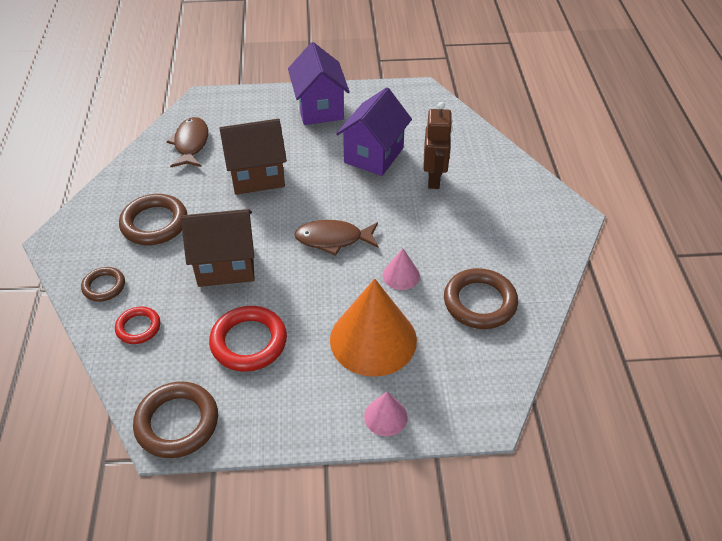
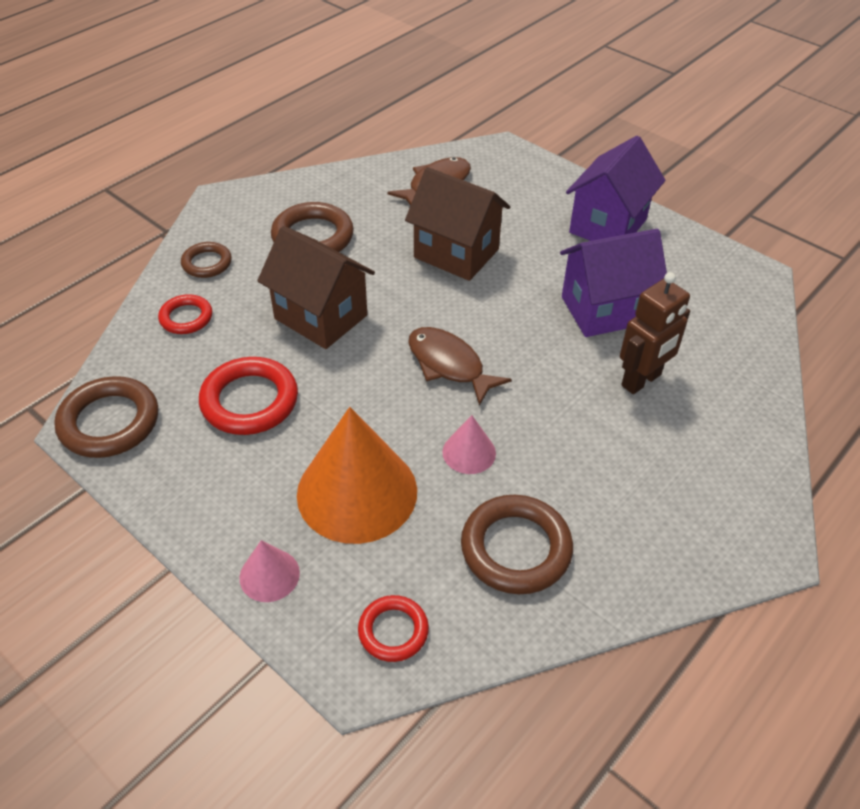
camera: 45 degrees right, 0 degrees up
(477, 386) = (393, 631): none -> red ring

